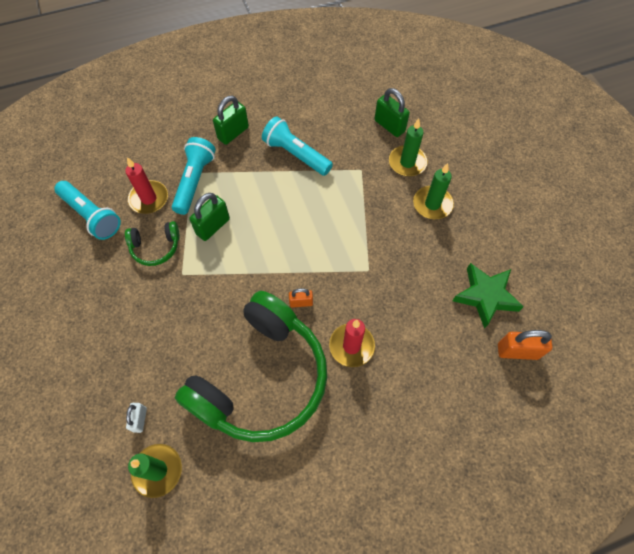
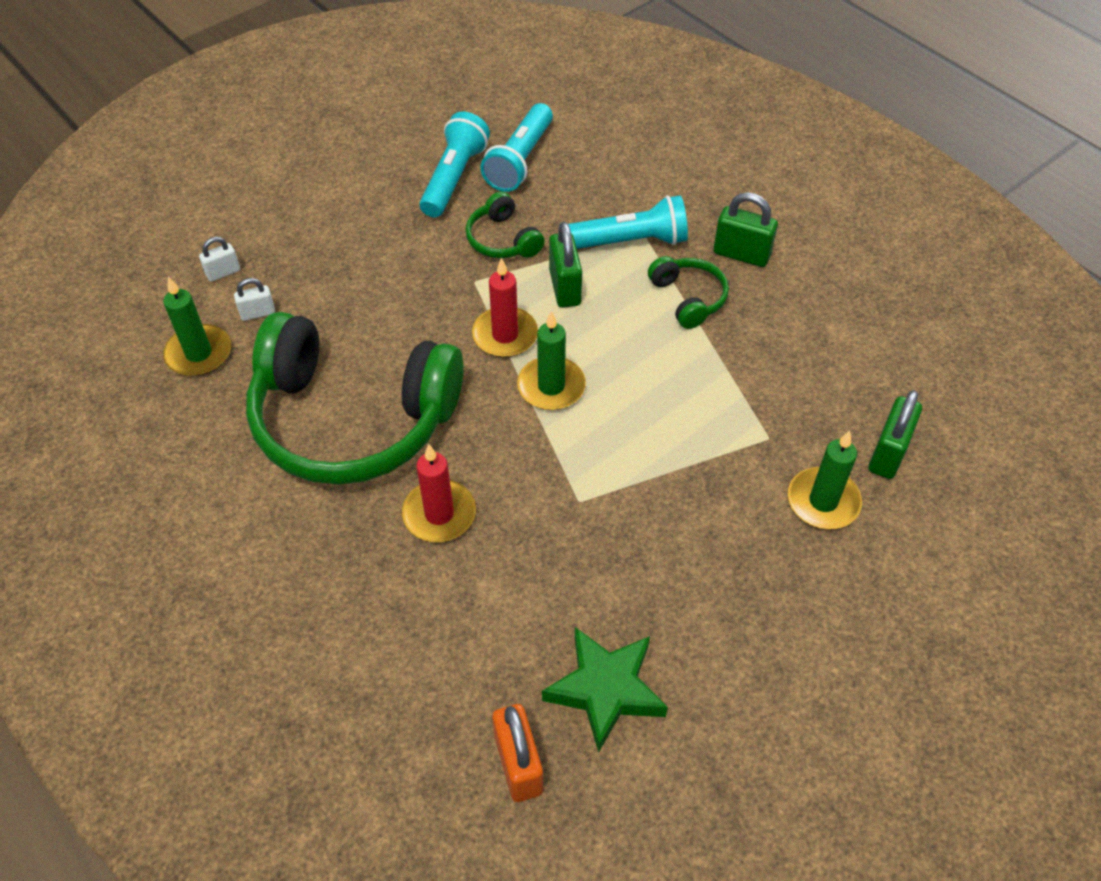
camera: 70 degrees right, 10 degrees down
(87, 436) = (223, 272): none -> white padlock
(149, 199) = (575, 205): red candle -> red candle (505, 335)
(213, 226) = (564, 287): green padlock -> green padlock turned 60 degrees clockwise
(252, 169) = (688, 298): none -> green headphones
(296, 154) = (747, 342): turquoise flashlight -> turquoise flashlight (454, 178)
(301, 302) = (486, 429): orange padlock -> none
(432, 204) = (755, 562): green candle -> green candle (551, 386)

